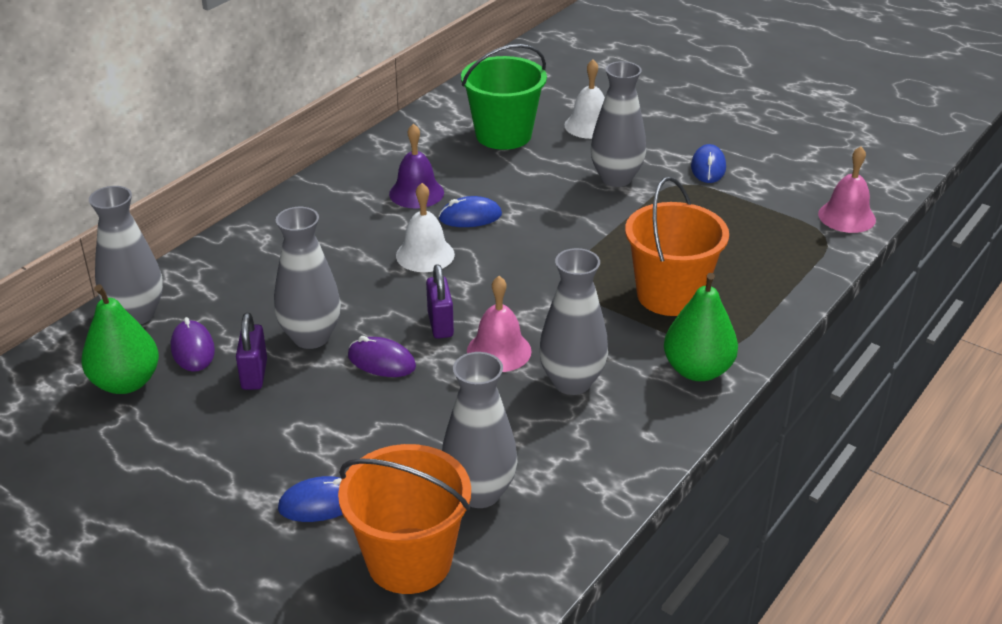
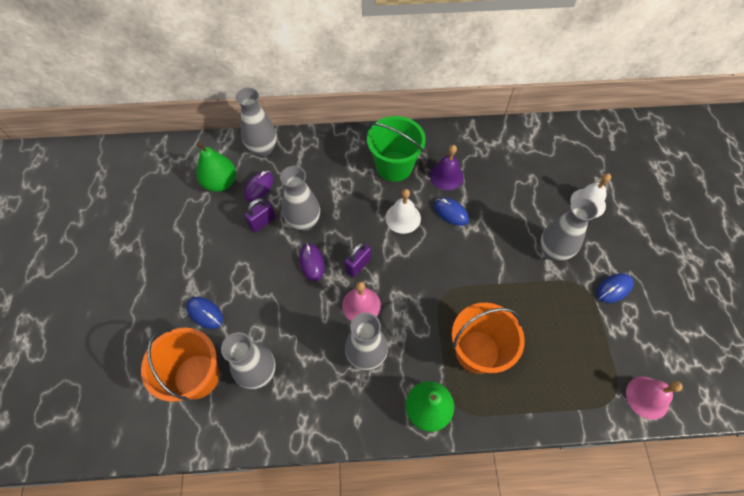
camera: 50 degrees right, 25 degrees up
(503, 135) = (534, 172): green bucket -> green bucket (394, 166)

